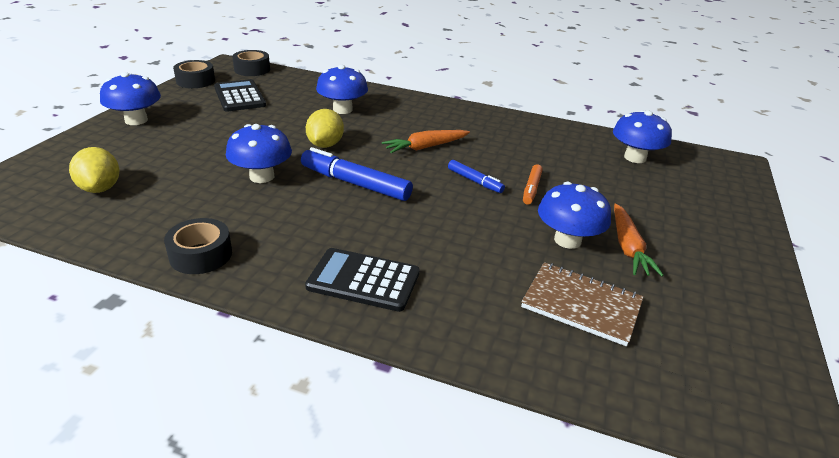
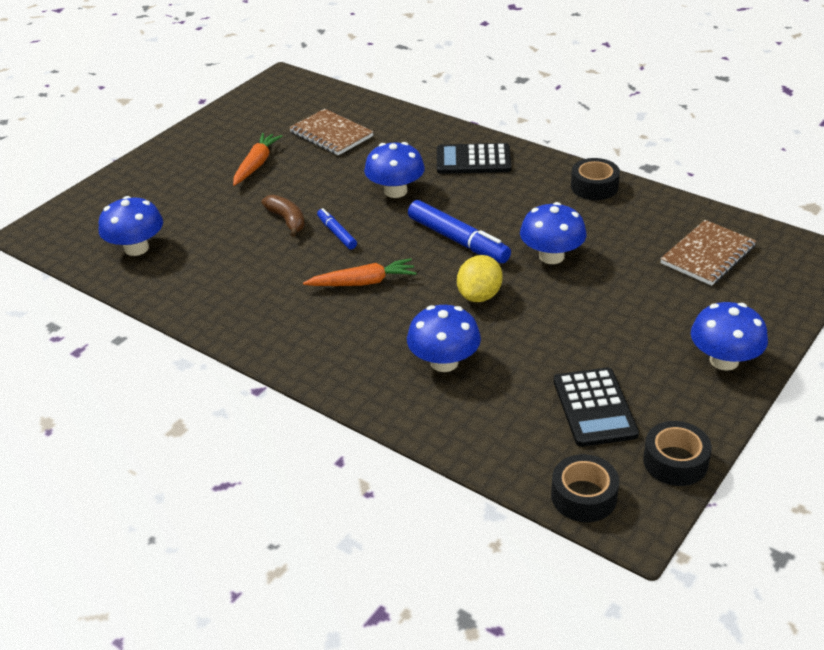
camera: 160 degrees left, 5 degrees up
(100, 188) = (708, 255): yellow lemon -> brown notebook
(363, 280) = (473, 160): black calculator -> black calculator turned 150 degrees clockwise
(531, 189) = (287, 220): orange marker -> brown banana
(567, 240) = (299, 173): blue mushroom -> blue mushroom (395, 191)

